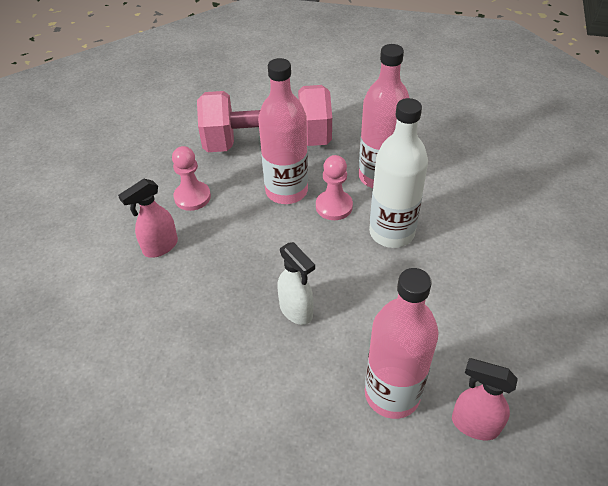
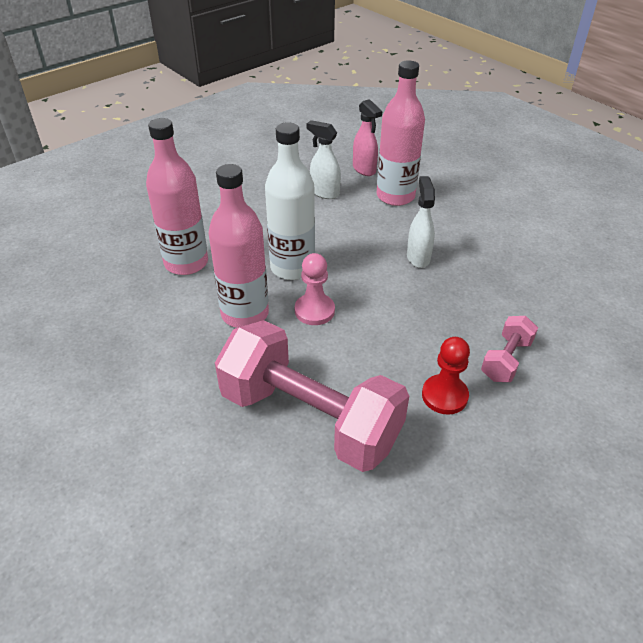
camera: 145 degrees left, 5 degrees down
(160, 247) = (506, 360): pink spray bottle -> pink dumbbell
(192, 197) = (444, 396): pink pawn -> red pawn
(286, 191) = (343, 348): pink bottle -> pink bottle (186, 263)
(470, 345) = (324, 193): none -> white spray bottle

